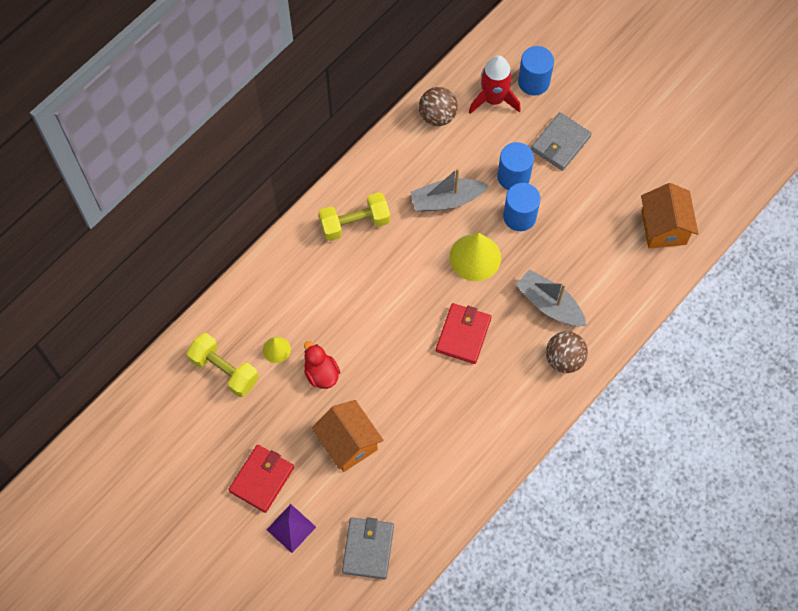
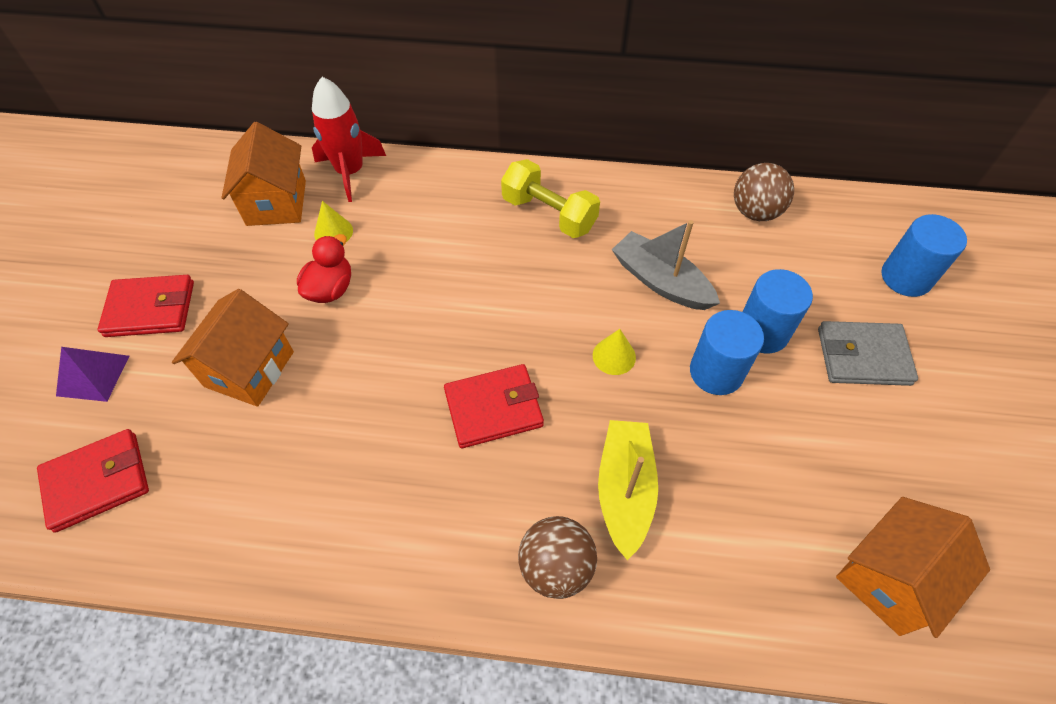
camera: 55 degrees right, 10 degrees down
(224, 370) = (276, 202): yellow dumbbell -> orange house
(368, 549) = (97, 482): grey wallet -> red wallet
(475, 257) = (614, 356): yellow cone -> yellow cone, size x0.53
(493, 99) = (836, 251): red rocket -> red rocket (350, 172)
(549, 304) = (625, 490): grey boat -> yellow boat

